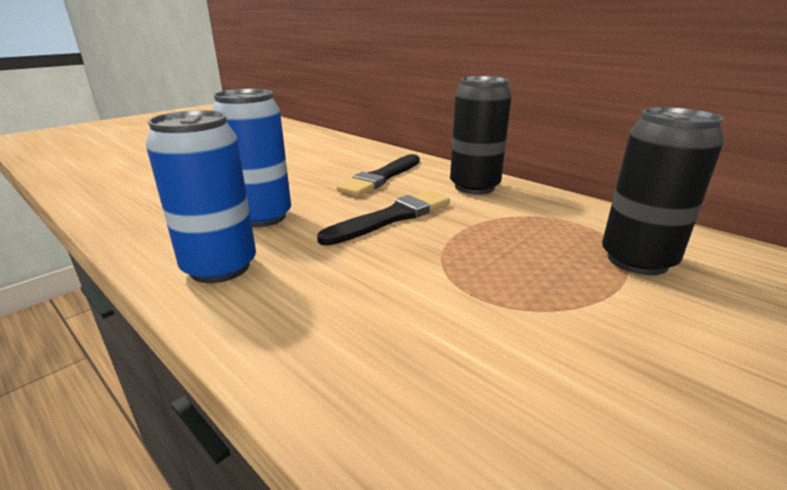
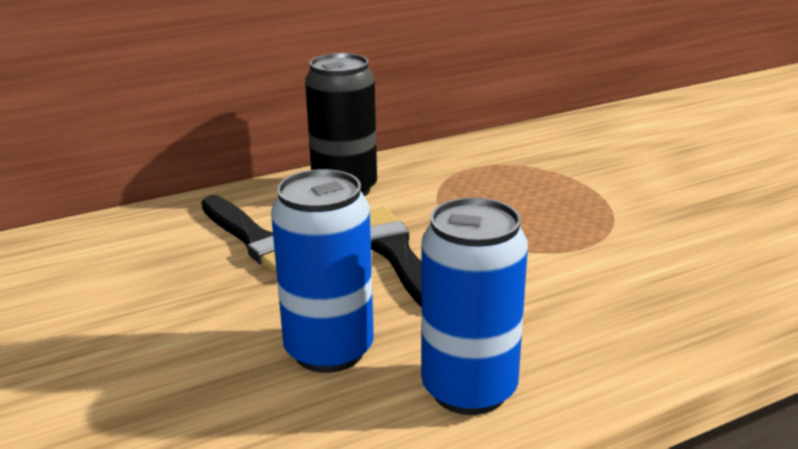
camera: 70 degrees left, 0 degrees up
(637, 260) = (554, 167): black can -> none

